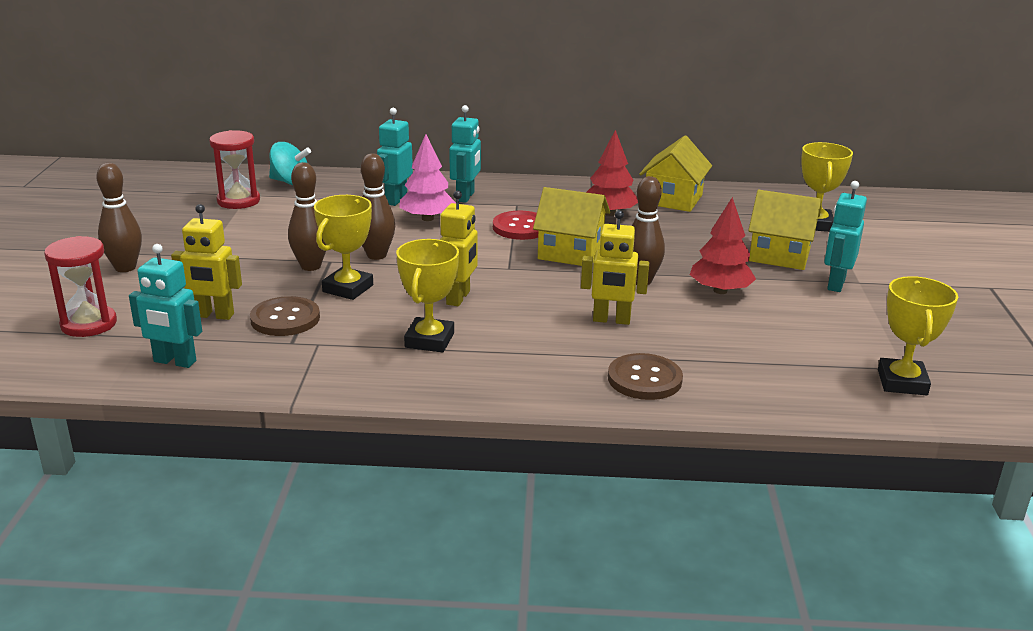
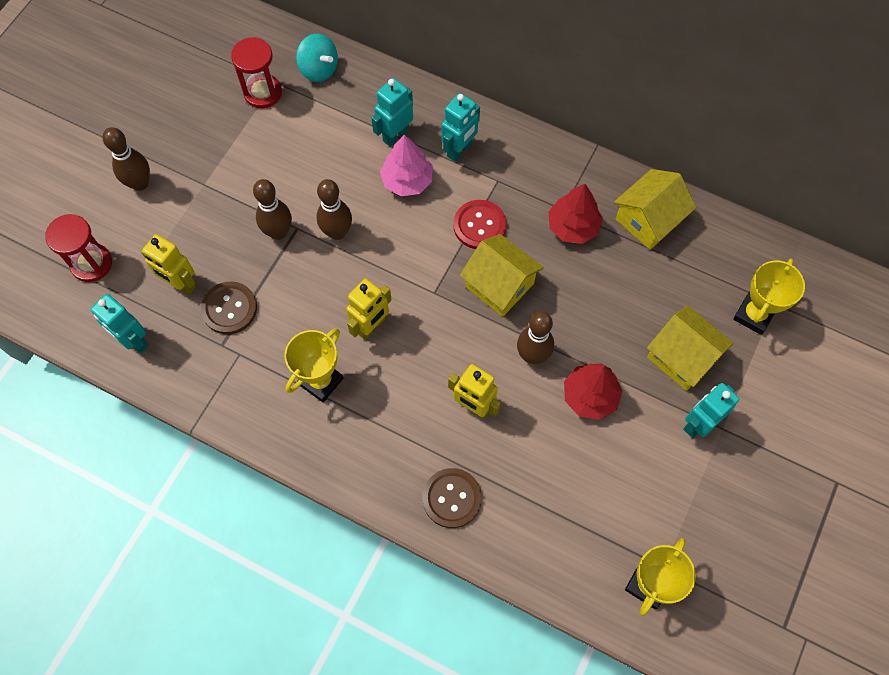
camera: 25 degrees right, 40 degrees up
(348, 288) = (293, 279): yellow trophy -> none

